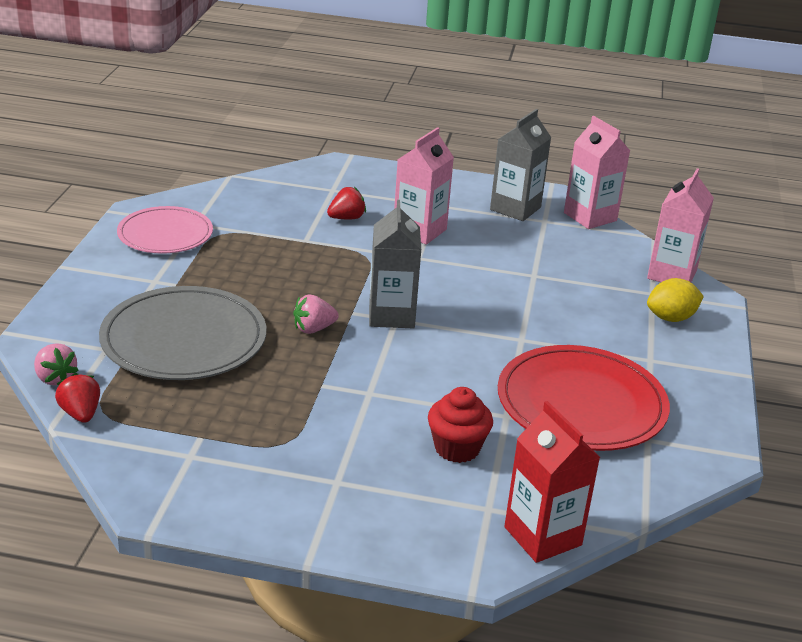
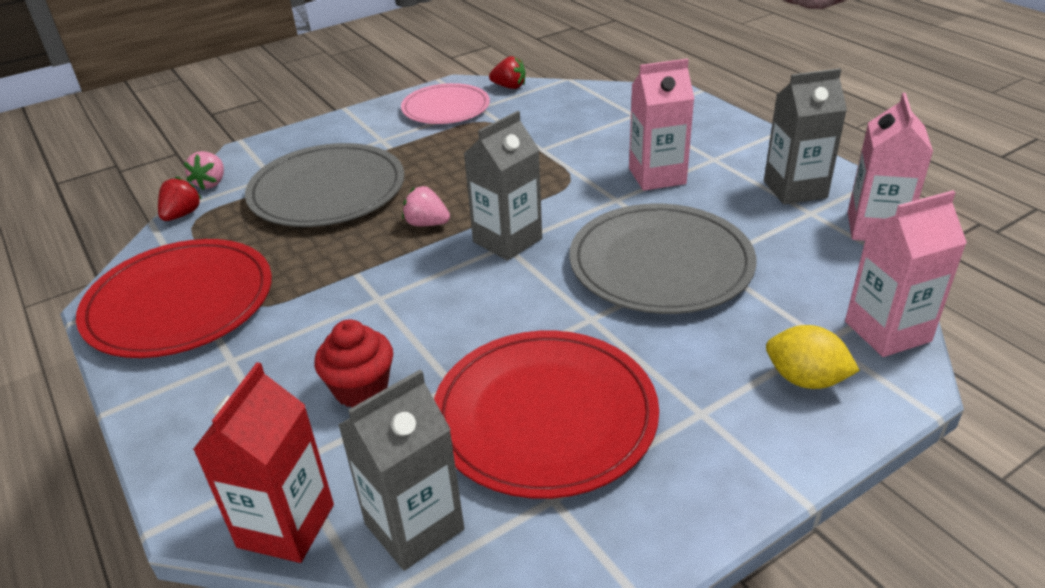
camera: 50 degrees right, 5 degrees up
(219, 471) = (179, 303): none -> red plate
(346, 218) = (607, 142): red strawberry -> red strawberry (509, 87)
(509, 288) = (660, 263): none -> grey plate
(607, 493) = (414, 527): none -> grey carton

